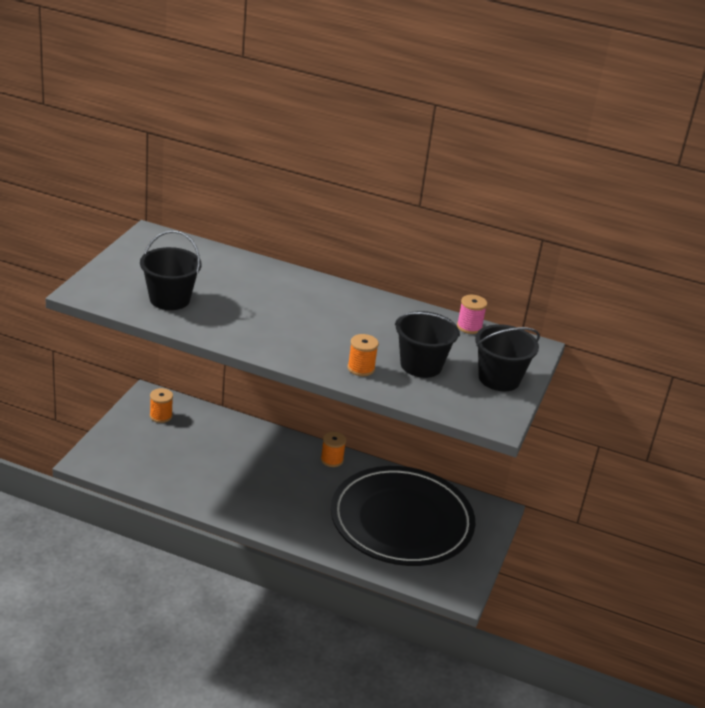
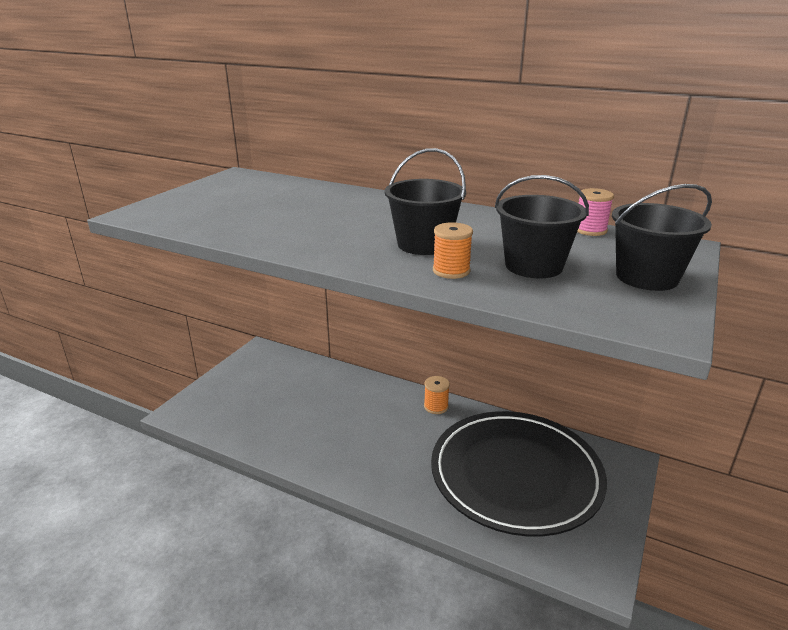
camera: 10 degrees right, 5 degrees down
(161, 416) = (267, 367): orange spool -> none
(169, 299) = (229, 216): black bucket -> black bucket (423, 244)

